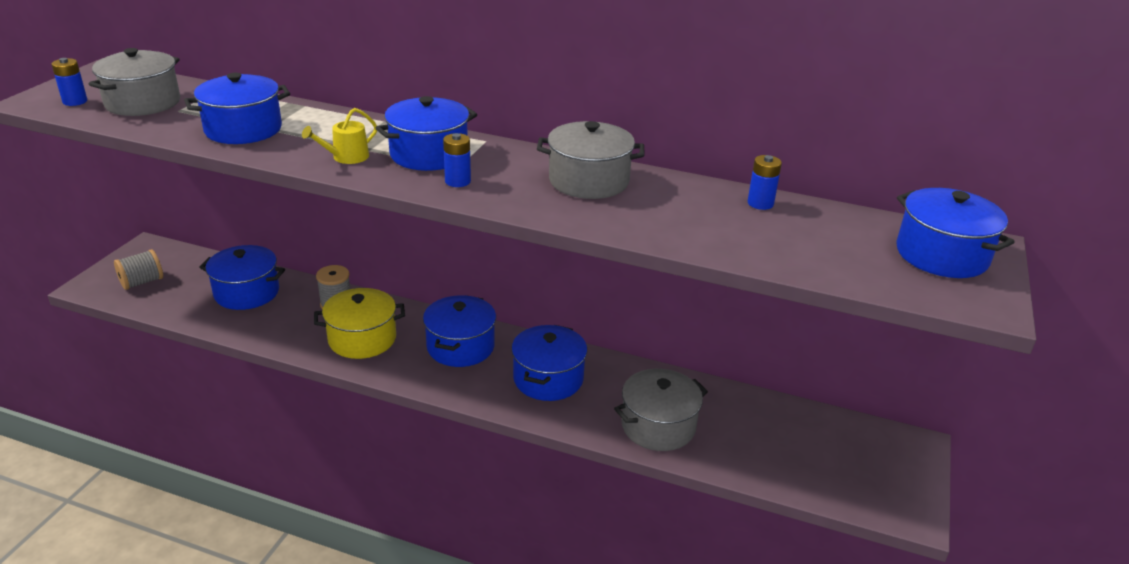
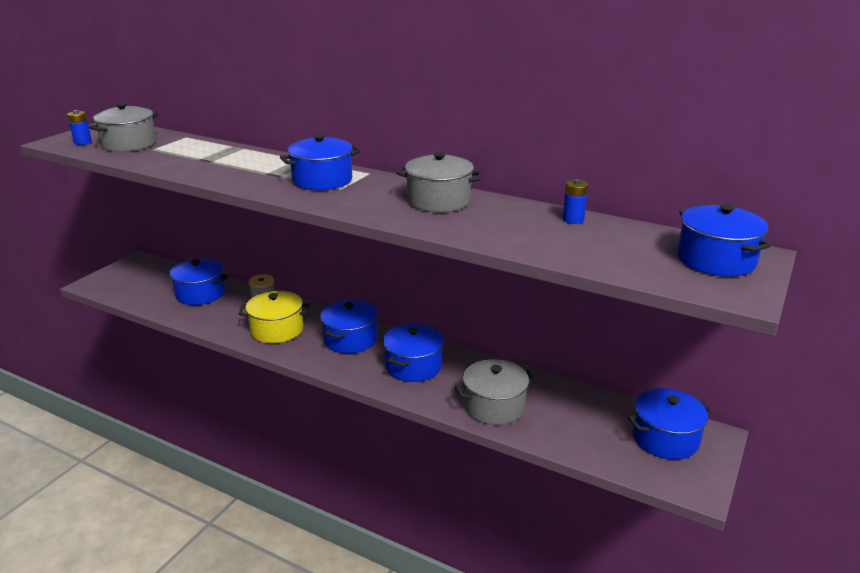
camera: 10 degrees right, 5 degrees down
(142, 282) = (128, 283): grey spool -> none
(243, 129) = (192, 161): blue pot -> blue pot (665, 438)
(346, 157) = (260, 180): yellow watering can -> none
(457, 181) = (337, 198): blue battery -> none

